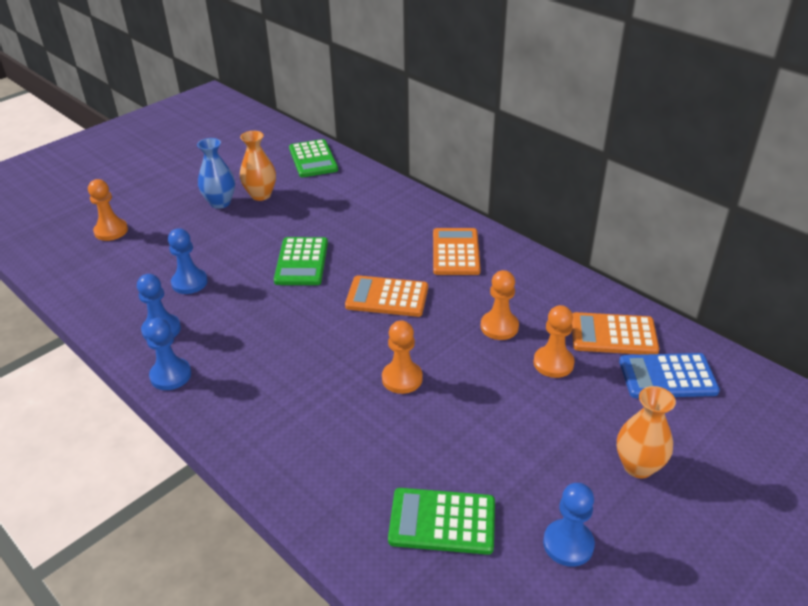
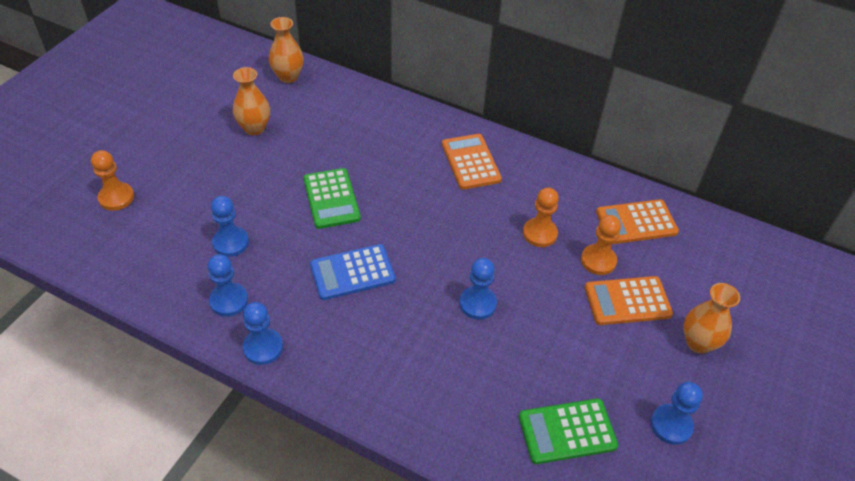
camera: 20 degrees left, 10 degrees up
(220, 203) = (216, 144): blue vase -> none
(313, 159) = (288, 77): green calculator -> orange vase
(387, 297) = (429, 222): orange calculator -> orange calculator (627, 301)
(402, 378) = (477, 304): orange pawn -> blue pawn
(667, 377) = (692, 254): blue calculator -> blue calculator (352, 272)

